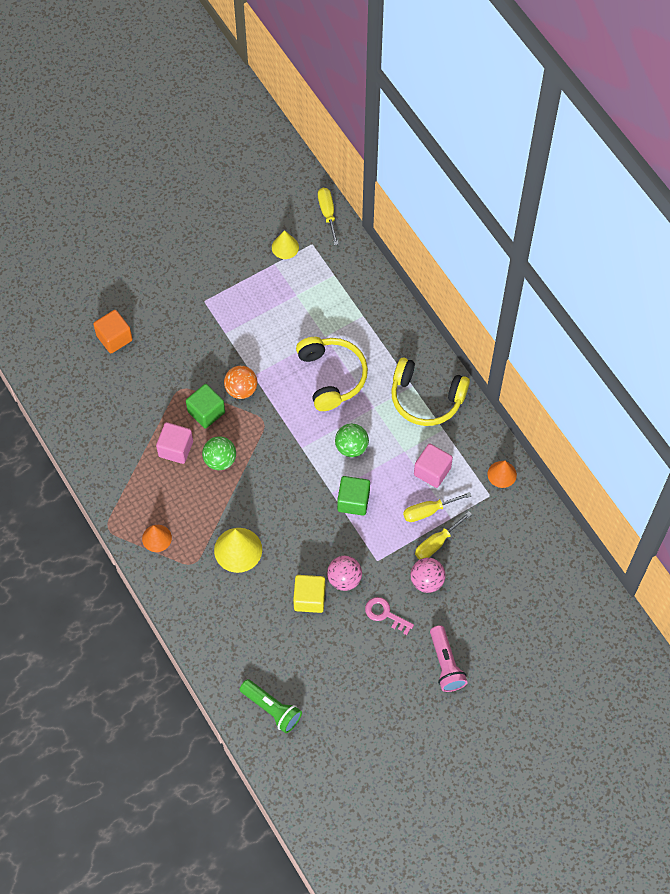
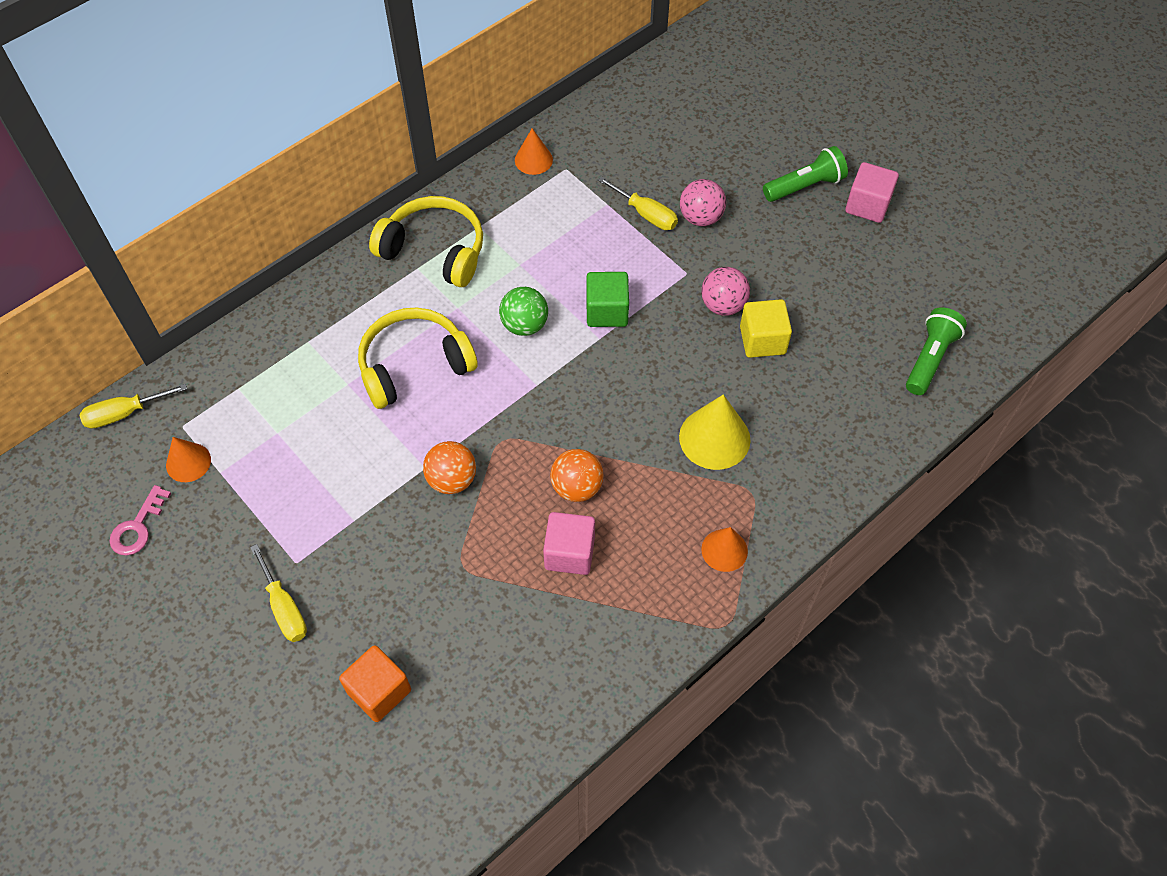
camera: 100 degrees left, 5 degrees down
(206, 412) = (498, 521): green cube -> none
(220, 460) = (577, 487): green ball -> orange ball
(285, 247) = (188, 462): yellow cone -> orange cone
(385, 614) = (759, 255): pink key -> pink key (137, 527)
(426, 398) = (434, 250): yellow headphones -> yellow headphones turned 75 degrees counterclockwise
(428, 511) = (602, 228): yellow screwdriver -> yellow screwdriver (284, 608)
(432, 471) = (544, 231): pink cube -> pink cube (867, 205)
(445, 664) = (805, 186): pink flashlight -> green flashlight

